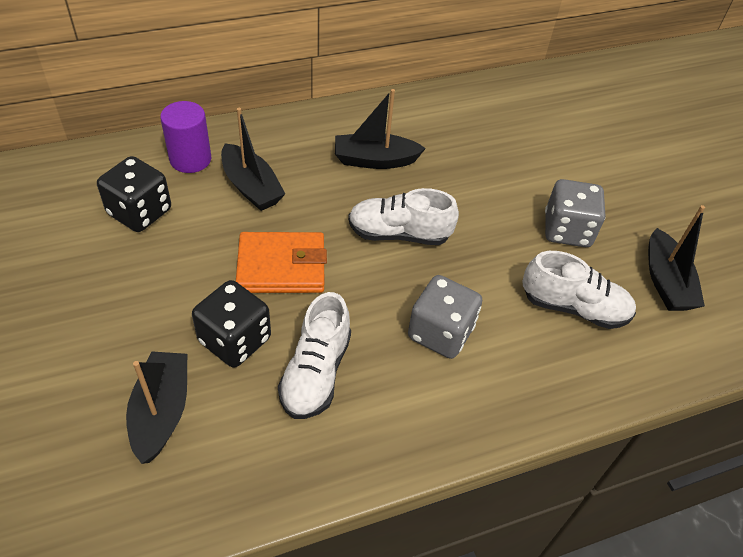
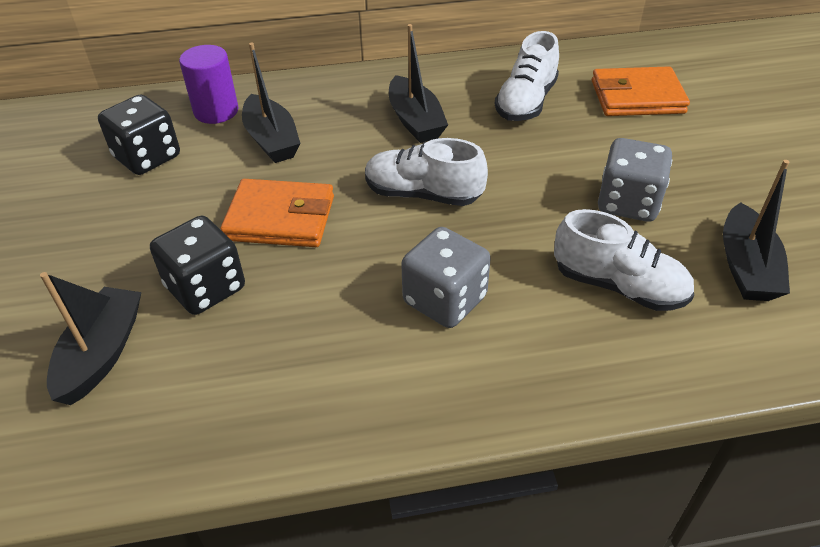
camera: 15 degrees right, 5 degrees down
(316, 372) = (286, 329): white shoe -> white shoe (526, 102)
(375, 160) = (415, 121): black boat -> black boat turned 120 degrees counterclockwise
(555, 127) = (637, 97): none -> orange wallet

